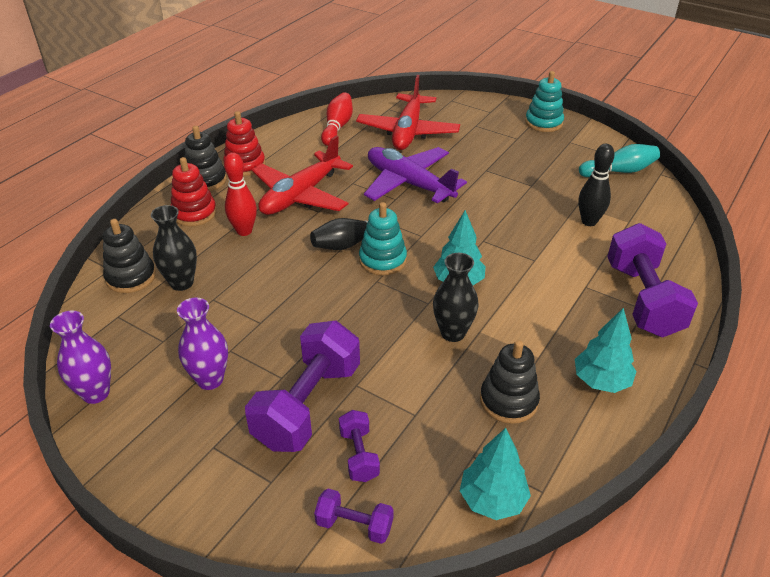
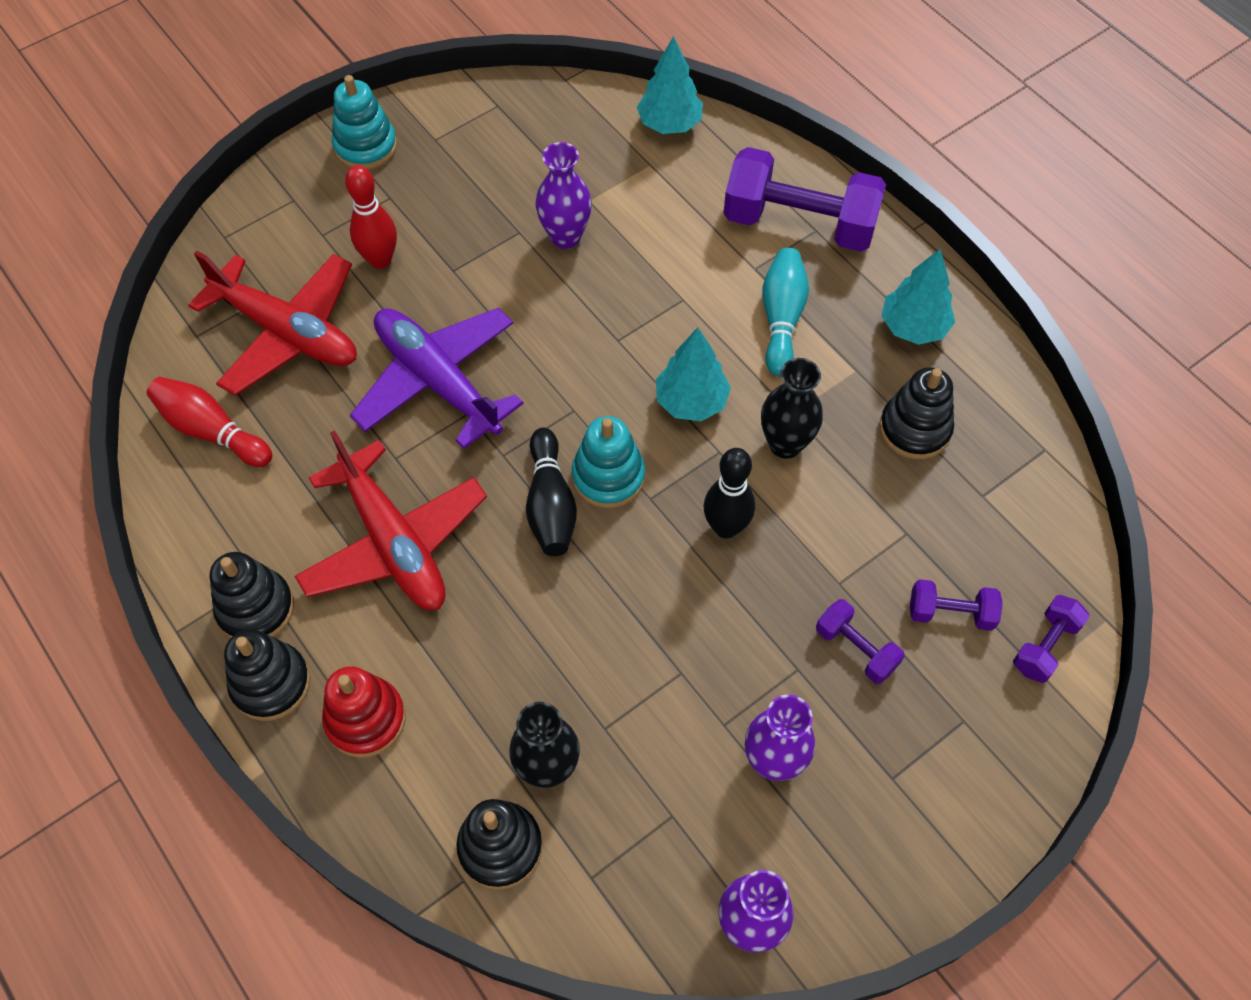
camera: 70 degrees left, 20 degrees up
(244, 231) = (453, 649): red bowling pin -> red bowling pin (380, 260)
(245, 165) = (256, 608): red stacking toy -> black stacking toy
(308, 405) = (856, 648): purple dumbbell -> purple dumbbell, size x0.48
(409, 184) = (438, 381): purple plane -> purple plane turned 75 degrees clockwise
(492, 499) = (1044, 500): turquoise tree -> turquoise tree (669, 124)
(542, 202) = (565, 237): none -> purple vase
(589, 221) = (631, 205): black bowling pin -> black bowling pin (726, 527)
(619, 171) = (537, 119): turquoise bowling pin -> turquoise bowling pin (781, 318)

